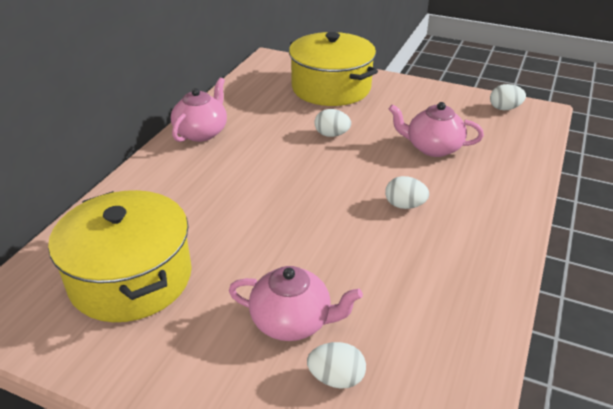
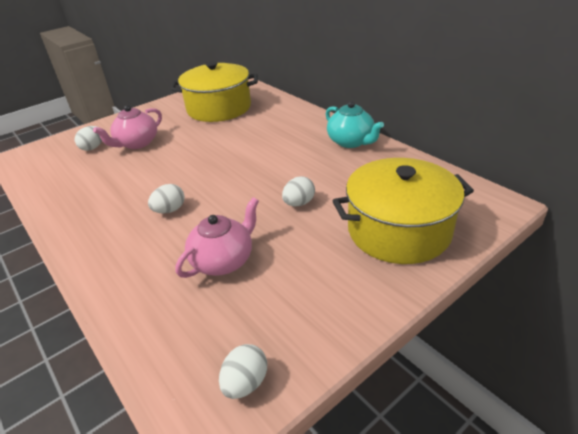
camera: 120 degrees right, 0 degrees up
(201, 132) = (351, 142): pink teapot -> turquoise teapot

